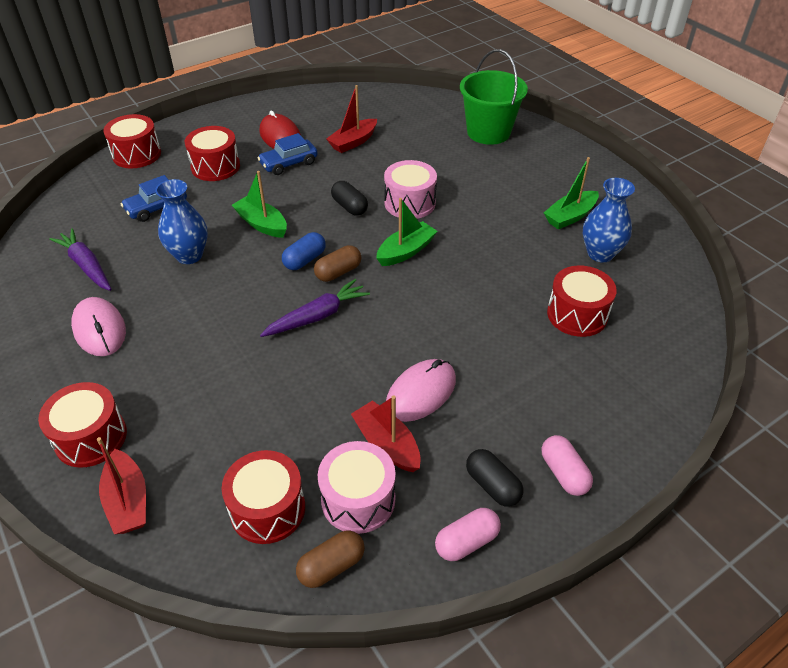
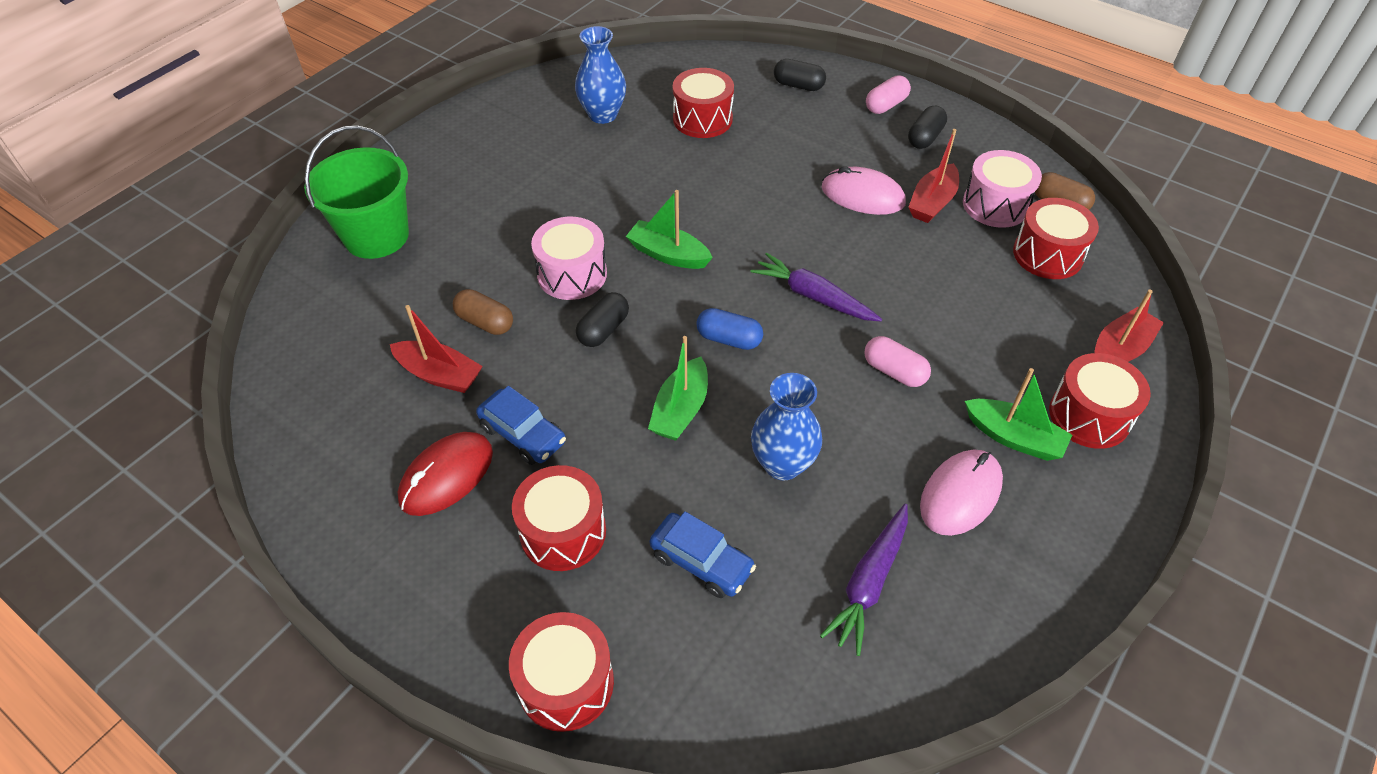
camera: 110 degrees left, 5 degrees up
(338, 272) = (734, 301): brown capsule -> brown capsule (485, 322)
(466, 542) = (982, 141): pink capsule -> pink capsule (894, 371)
(570, 216) = (546, 142): green boat -> green boat (1013, 437)
(620, 405) = (798, 85): none -> black capsule

